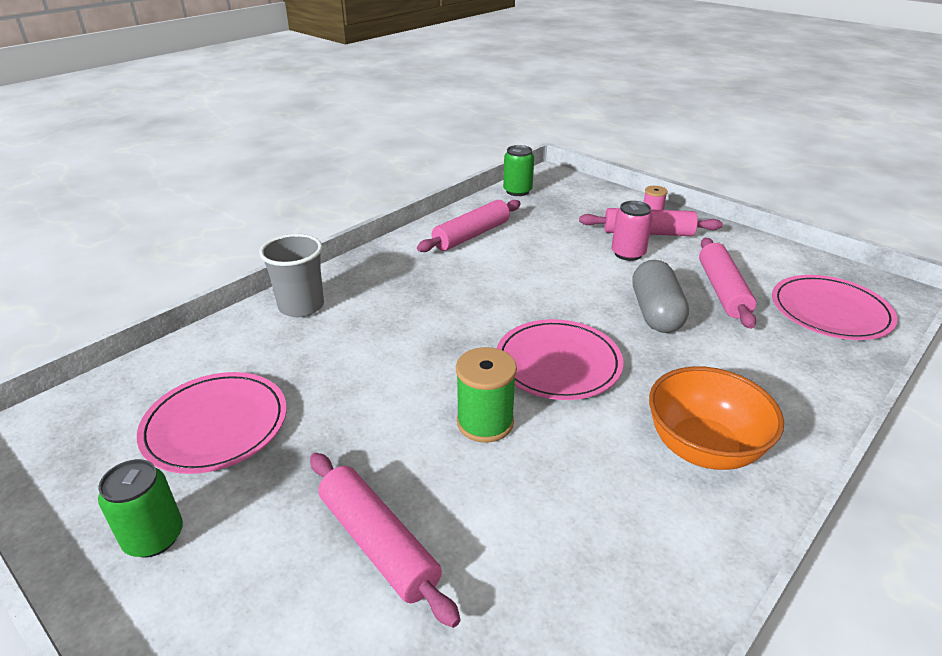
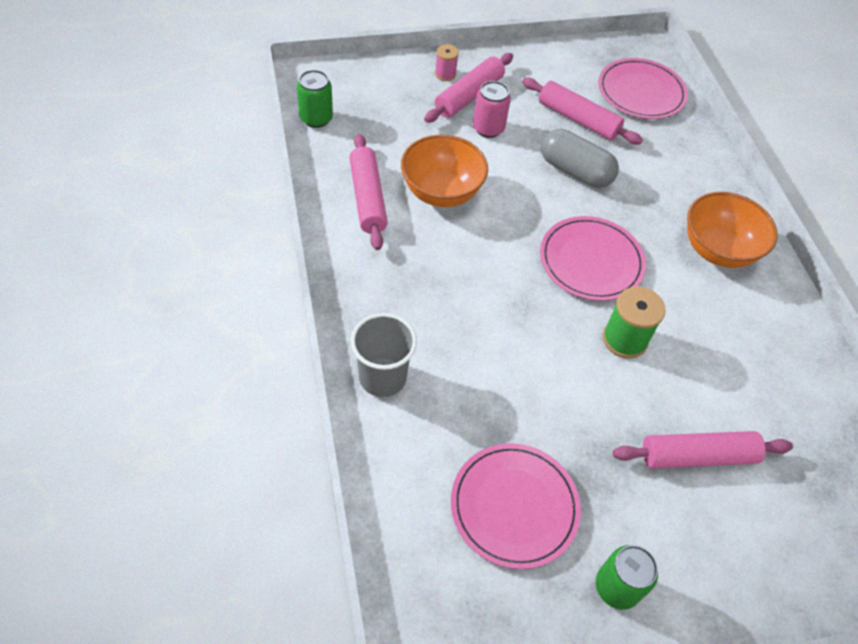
camera: 60 degrees left, 20 degrees up
(523, 260) = (441, 192): none -> orange bowl

